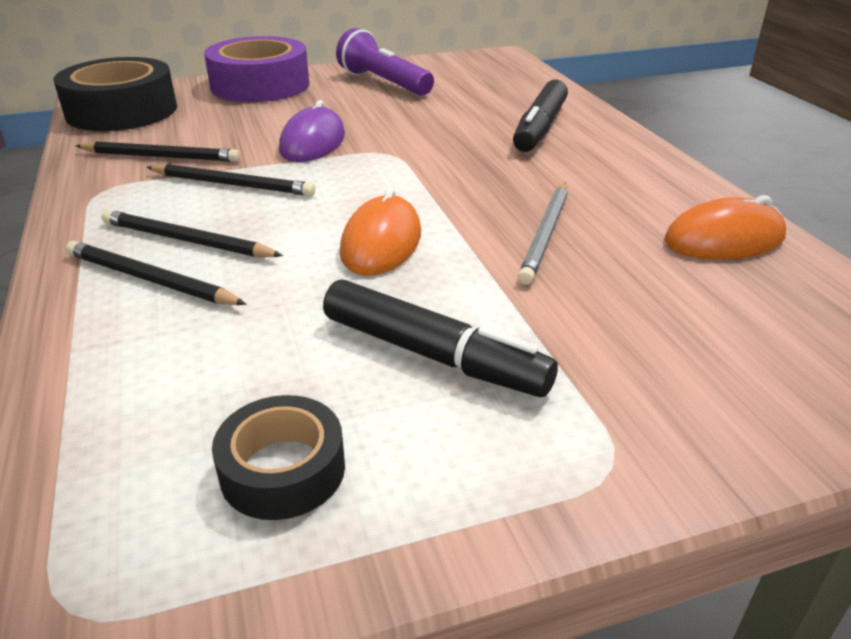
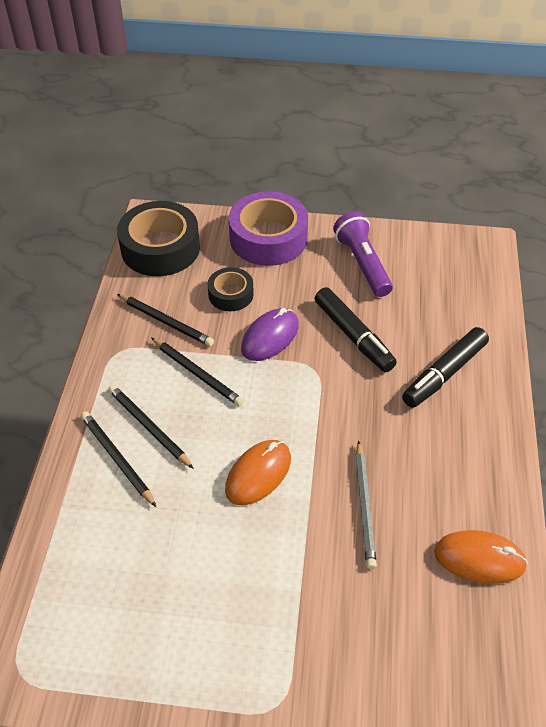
camera: 25 degrees right, 15 degrees up
(283, 469) = (127, 635): black tape -> black tape (231, 294)
(433, 355) = (235, 588): black marker -> black marker (353, 336)
(546, 234) = (365, 506): grey pencil -> grey pencil turned 45 degrees counterclockwise

